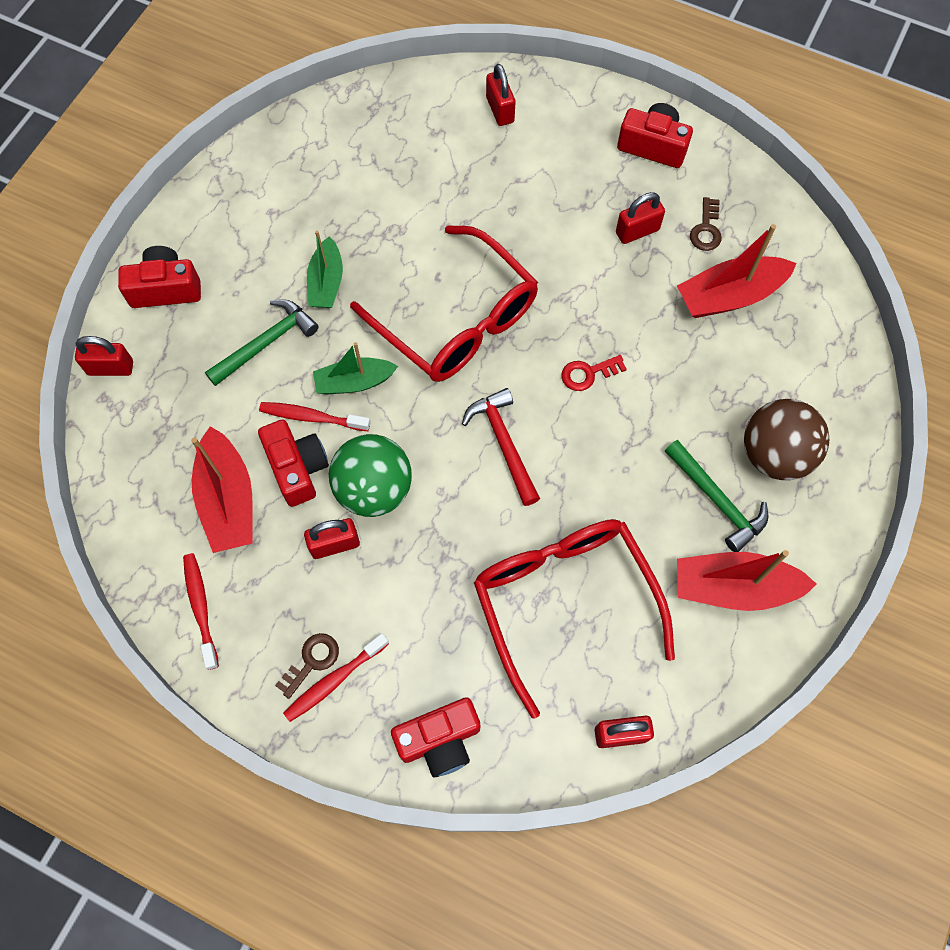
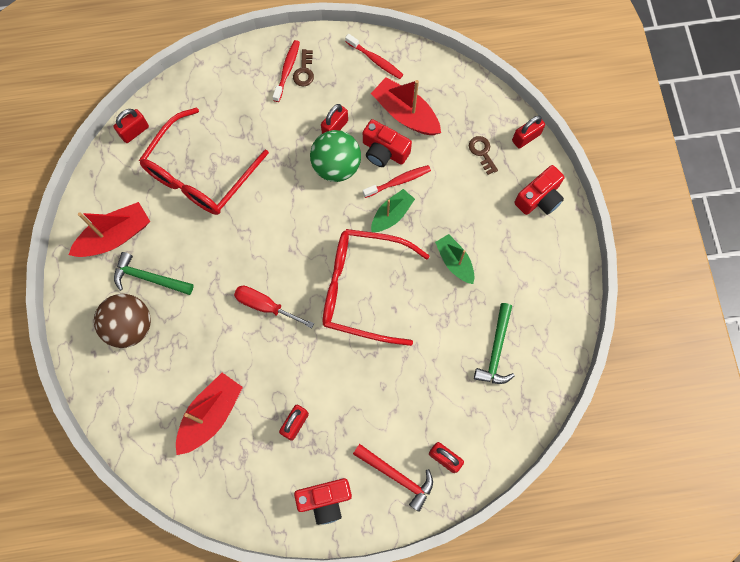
camera: 145 degrees right, 5 degrees up
(266, 343) = (457, 205): green hammer -> green hammer (496, 350)
(440, 740) = (219, 77): red camera -> none
(504, 443) = (285, 234): red hammer -> red hammer (397, 476)
(564, 601) = (200, 174): red glasses -> red glasses turned 90 degrees clockwise
(588, 373) = (265, 306): red key -> red screwdriver
(706, 229) = (252, 456): brown key -> brown key (482, 152)

